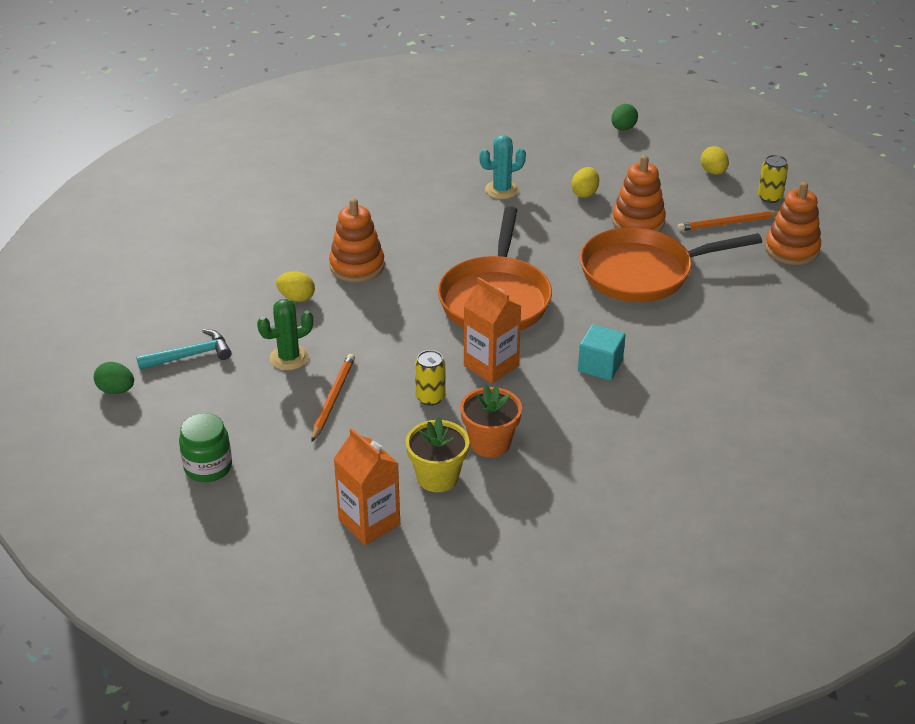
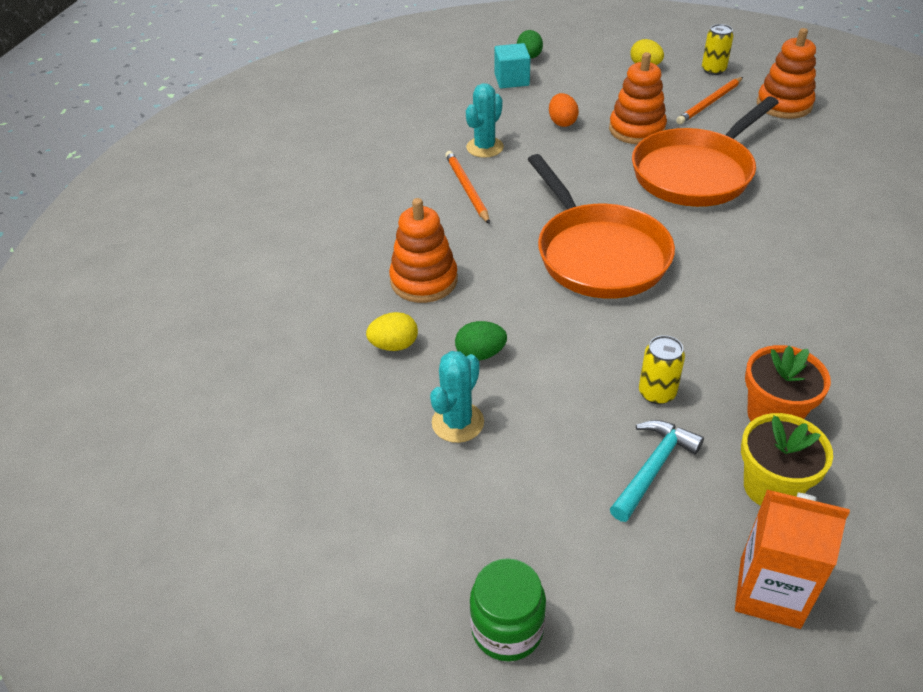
camera: 30 degrees left, 5 degrees up
(116, 390) = (281, 580): green egg -> green egg (480, 354)
(190, 355) = (336, 479): turquoise hammer -> turquoise hammer (653, 467)
(289, 358) = (458, 422): green cactus -> turquoise cactus
(333, 398) = (558, 448): orange pencil -> orange pencil (466, 189)
(491, 366) = (674, 327): orange carton -> none
(585, 193) = (562, 122): yellow egg -> orange egg
(600, 366) = (770, 278): turquoise cube -> turquoise cube (511, 80)

